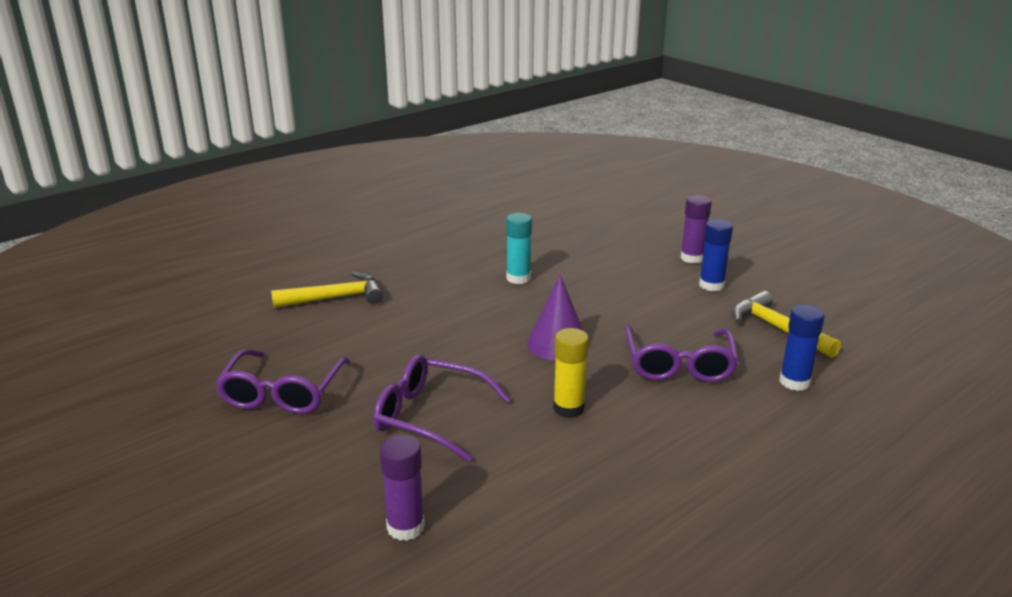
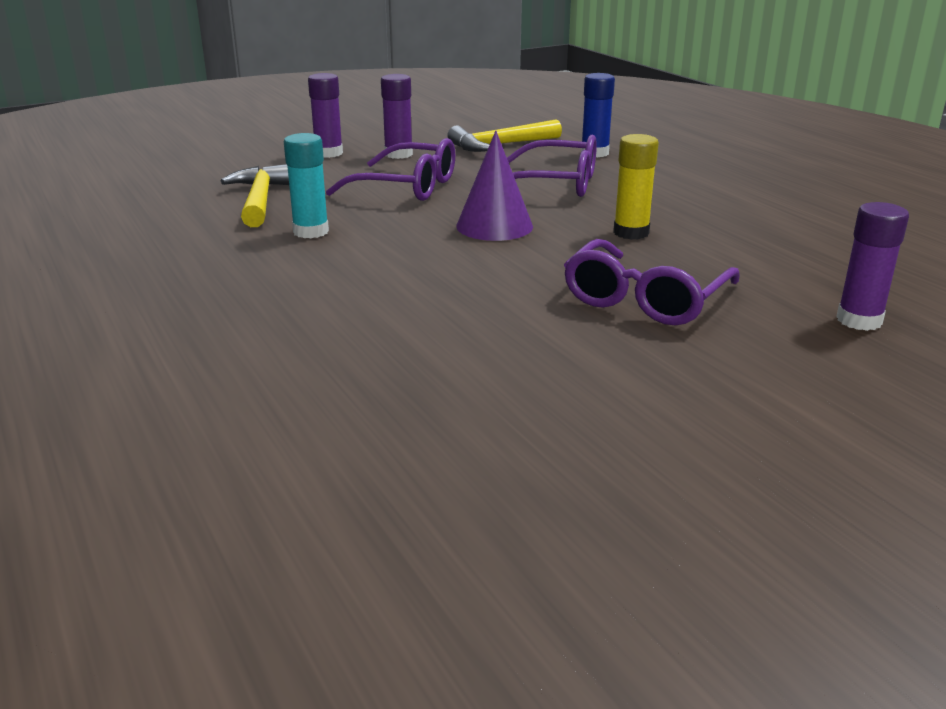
camera: 80 degrees left, 0 degrees up
(282, 393) = (576, 400): purple glasses -> purple glasses (406, 187)
(336, 298) = (277, 356): yellow hammer -> yellow hammer (260, 199)
(711, 285) = (398, 154): blue glue stick -> purple glue stick

